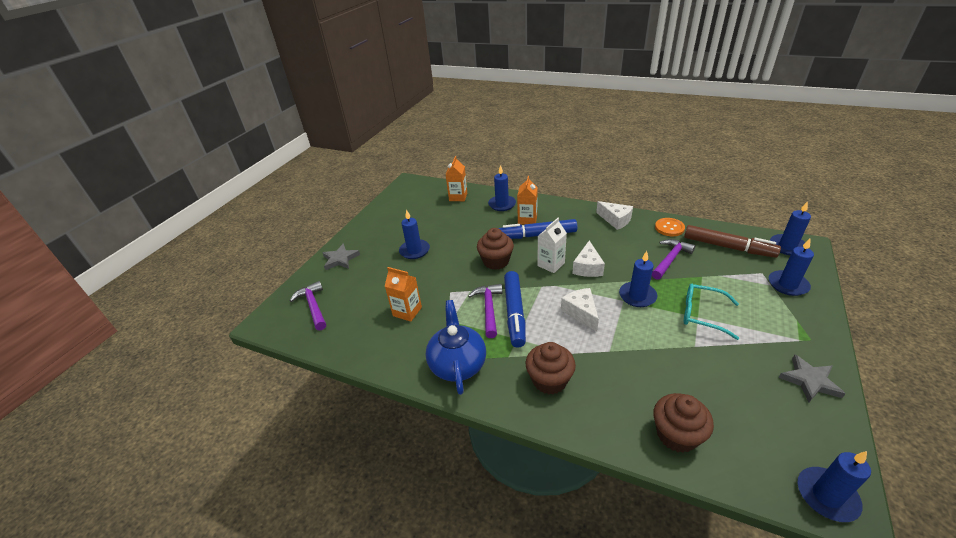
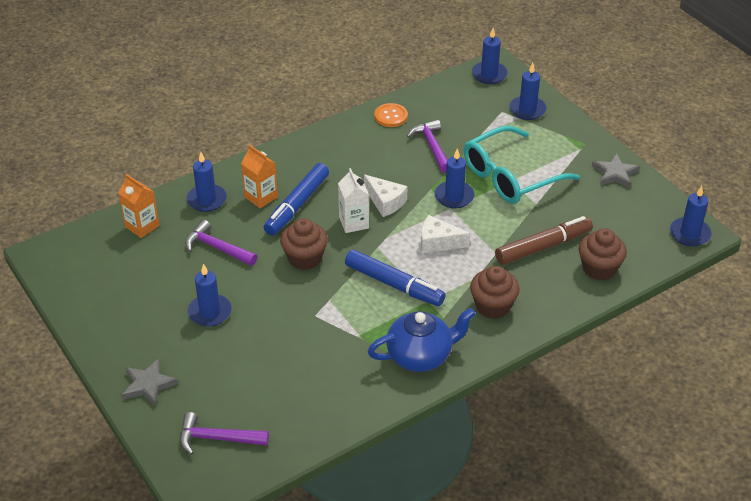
camera: 60 degrees left, 5 degrees up
(407, 311) = (311, 361): orange carton -> none
(457, 364) = (420, 355): blue teapot -> blue teapot turned 135 degrees clockwise
(488, 309) = (370, 299): purple hammer -> purple hammer (217, 248)
(615, 220) = (338, 139): white cheese -> none
(703, 314) = (511, 176): turquoise glasses -> turquoise glasses, size x1.65
(728, 247) = (454, 104): brown marker -> brown marker (543, 246)

